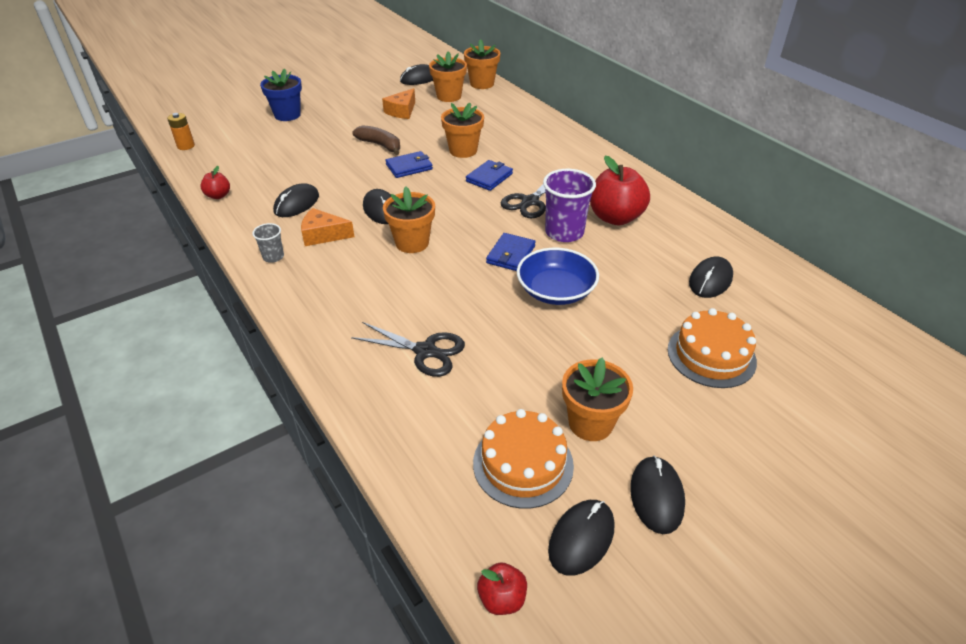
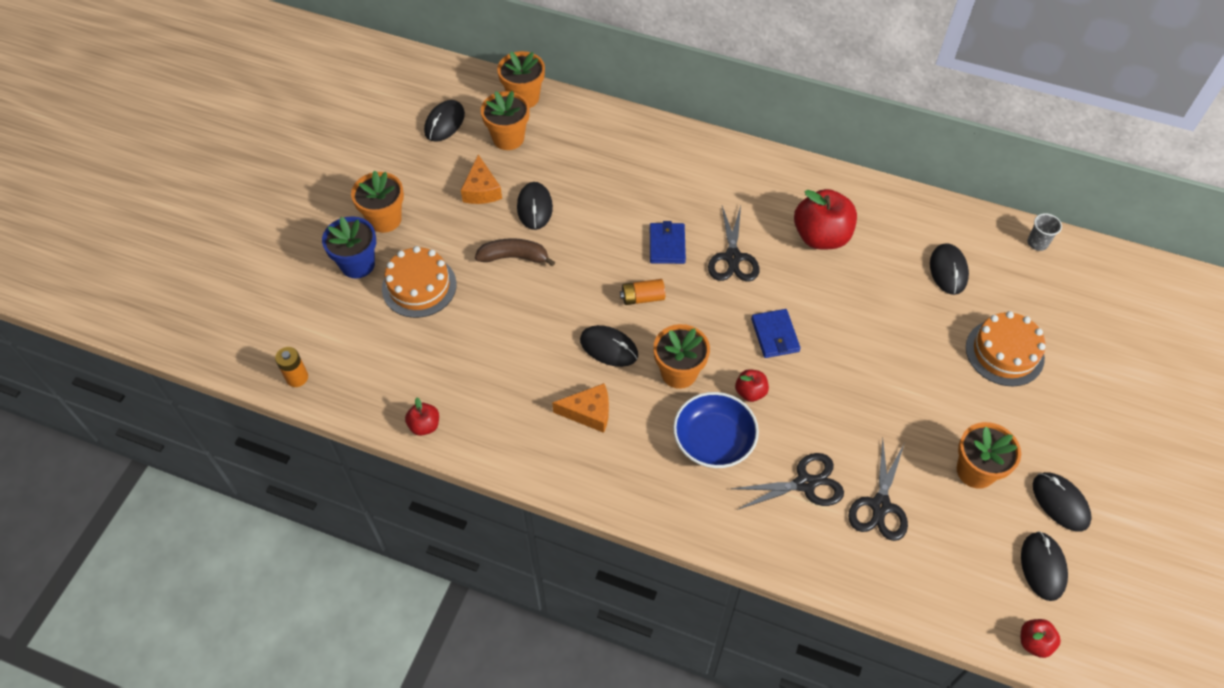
camera: 35 degrees left, 15 degrees up
(273, 257) = (572, 467): grey cup -> grey cup (1037, 243)
(296, 204) = (518, 388): black mouse -> black mouse (534, 207)
(323, 235) = (589, 412): orange cheese -> orange cheese turned 150 degrees counterclockwise
(409, 167) = (576, 273): blue wallet -> none
(437, 195) = (642, 298): none -> orange battery
(451, 277) = (750, 392): none -> red apple
(463, 150) = (606, 219): orange flower pot -> orange flower pot (385, 219)
(471, 399) = (880, 506): none -> black scissors
(523, 464) = (962, 536): orange cake -> orange cake (419, 286)
(556, 290) = (845, 355): blue bowl -> blue bowl (714, 440)
(564, 232) = (795, 281): purple cup -> none

